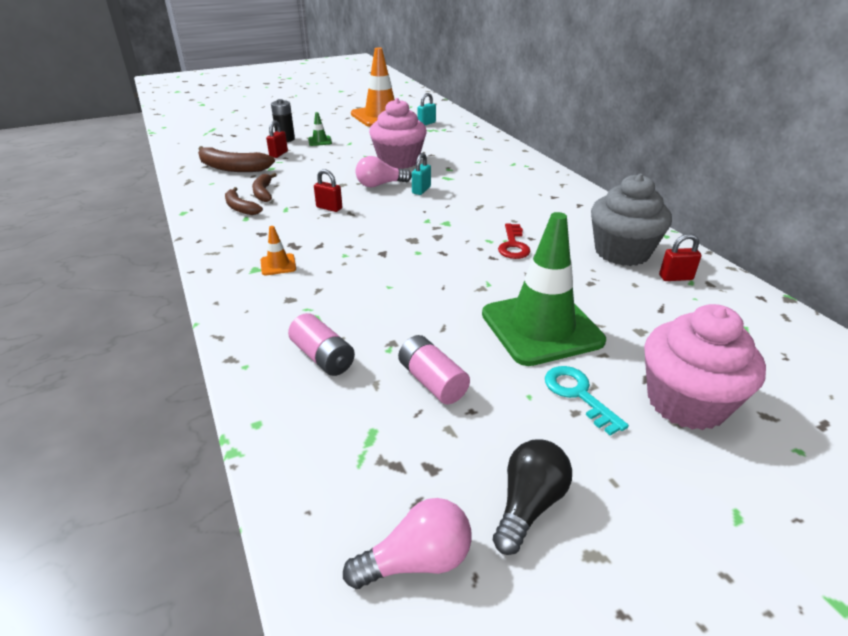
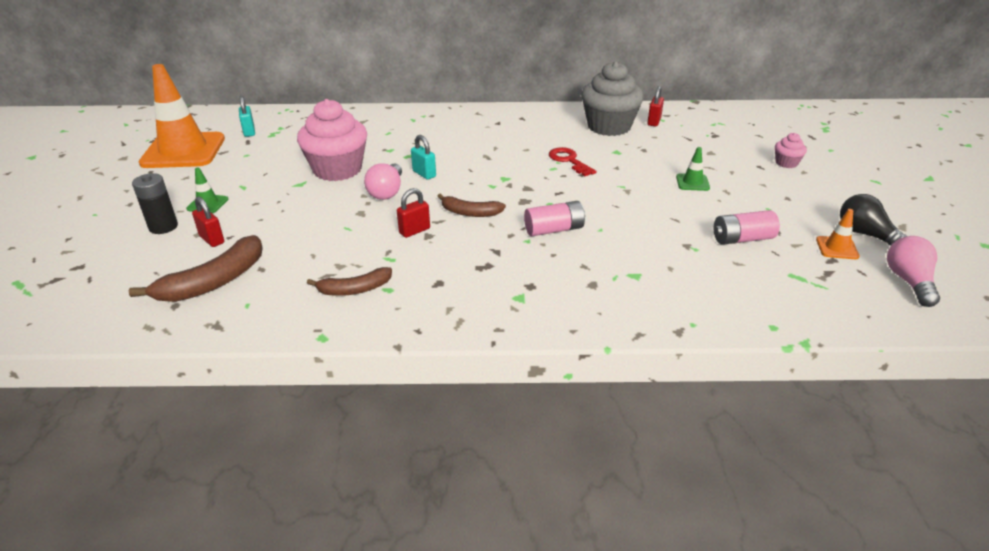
camera: 65 degrees left, 0 degrees up
(263, 193) = (327, 267): brown banana -> brown banana (470, 213)
(278, 265) = (520, 281): orange traffic cone -> orange traffic cone (837, 248)
(323, 357) = (694, 281): pink battery -> pink battery (554, 230)
(513, 245) = (569, 161): red key -> red key turned 150 degrees counterclockwise
(541, 327) = (692, 182): green traffic cone -> green traffic cone, size x0.40
(578, 395) = (771, 192): turquoise key -> none
(686, 402) = (786, 163): pink cupcake -> pink cupcake, size x0.45

